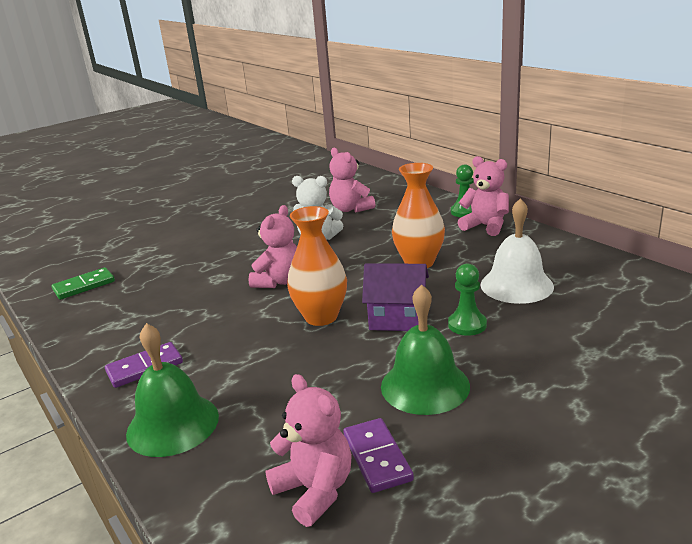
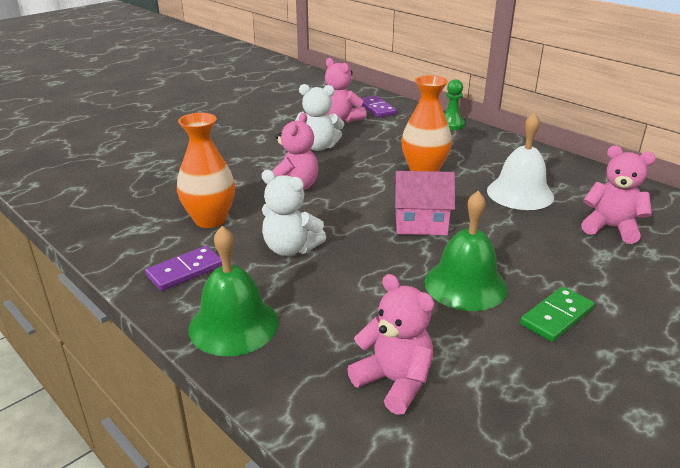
camera: 10 degrees left, 5 degrees up
(84, 286) = (90, 190): green domino -> green domino (557, 317)
(255, 345) = (290, 248): none -> white teddy bear
(321, 317) = (346, 222): orange vase -> orange vase (210, 219)
(377, 457) = (442, 350): purple domino -> purple domino (376, 108)
(398, 319) = (421, 224): purple house -> pink house
(467, 325) = (486, 229): green pawn -> none
(485, 226) = (475, 138): pink teddy bear -> pink teddy bear (611, 228)

